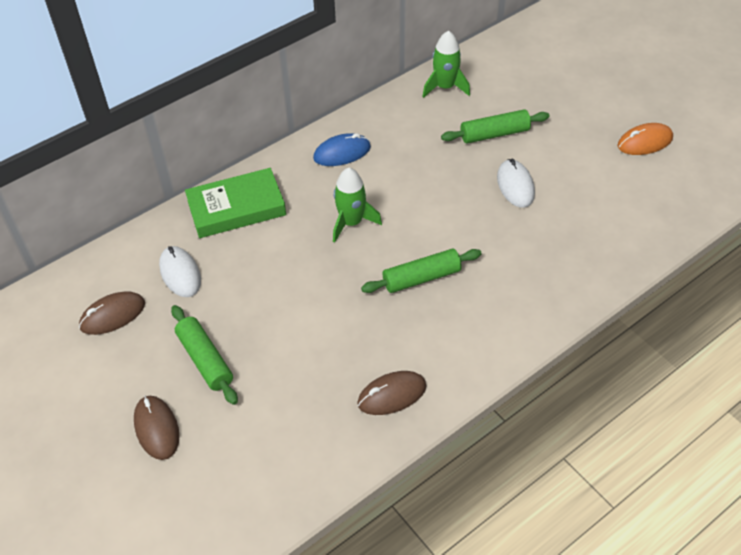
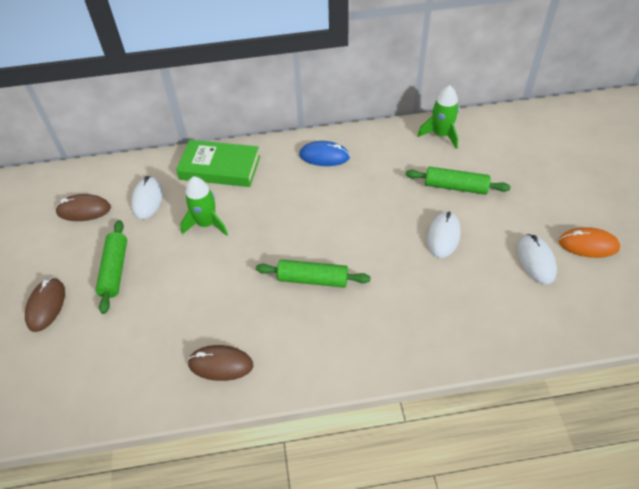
camera: 30 degrees right, 0 degrees up
(351, 222) = (292, 212): green rocket -> green rocket (207, 224)
(610, 174) = (536, 260): none -> white mouse

